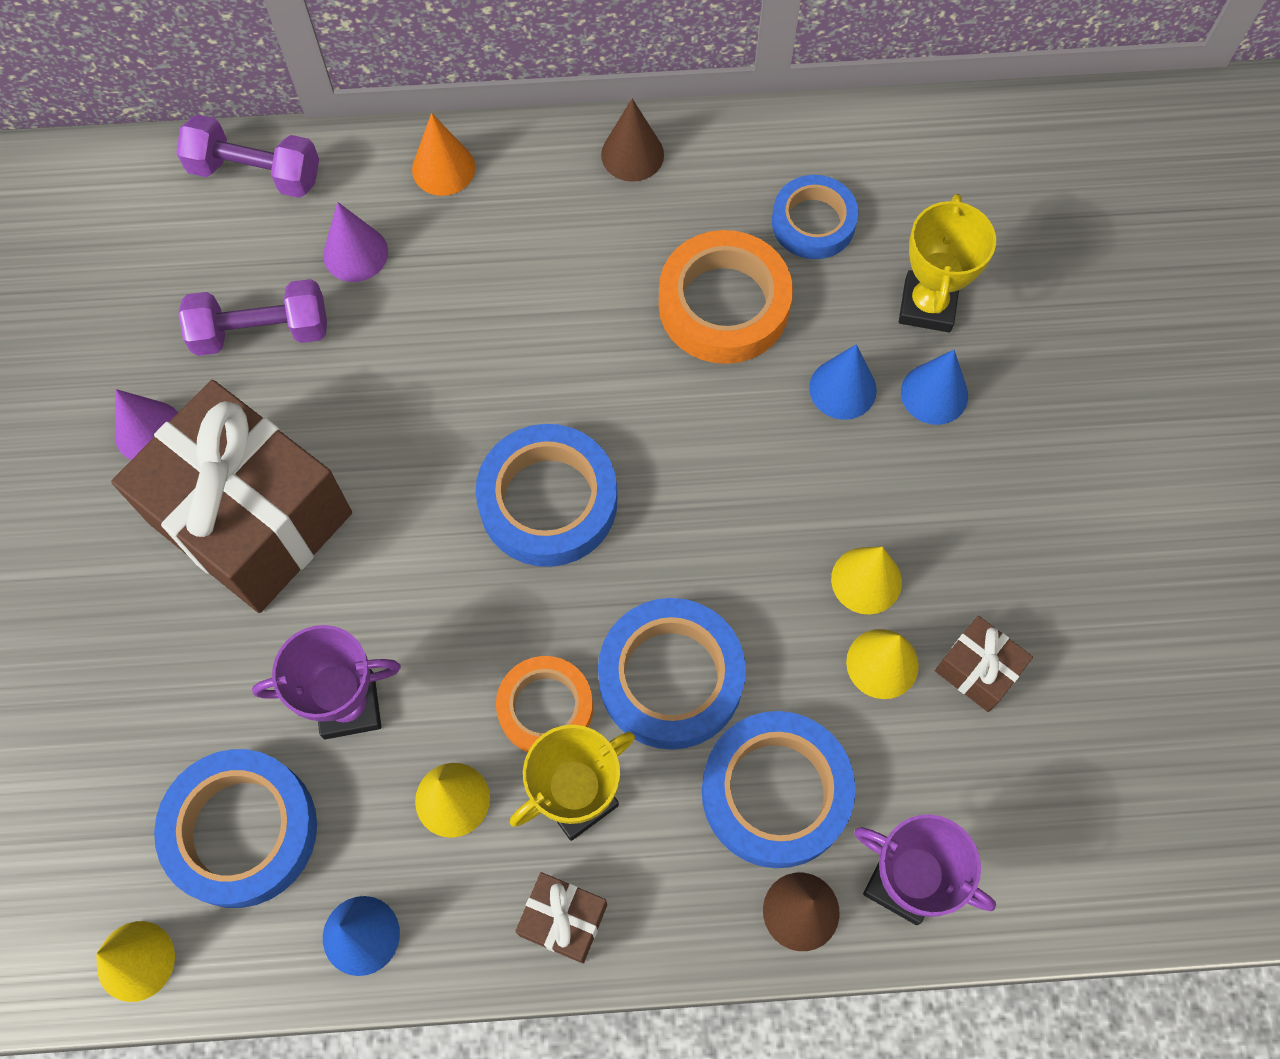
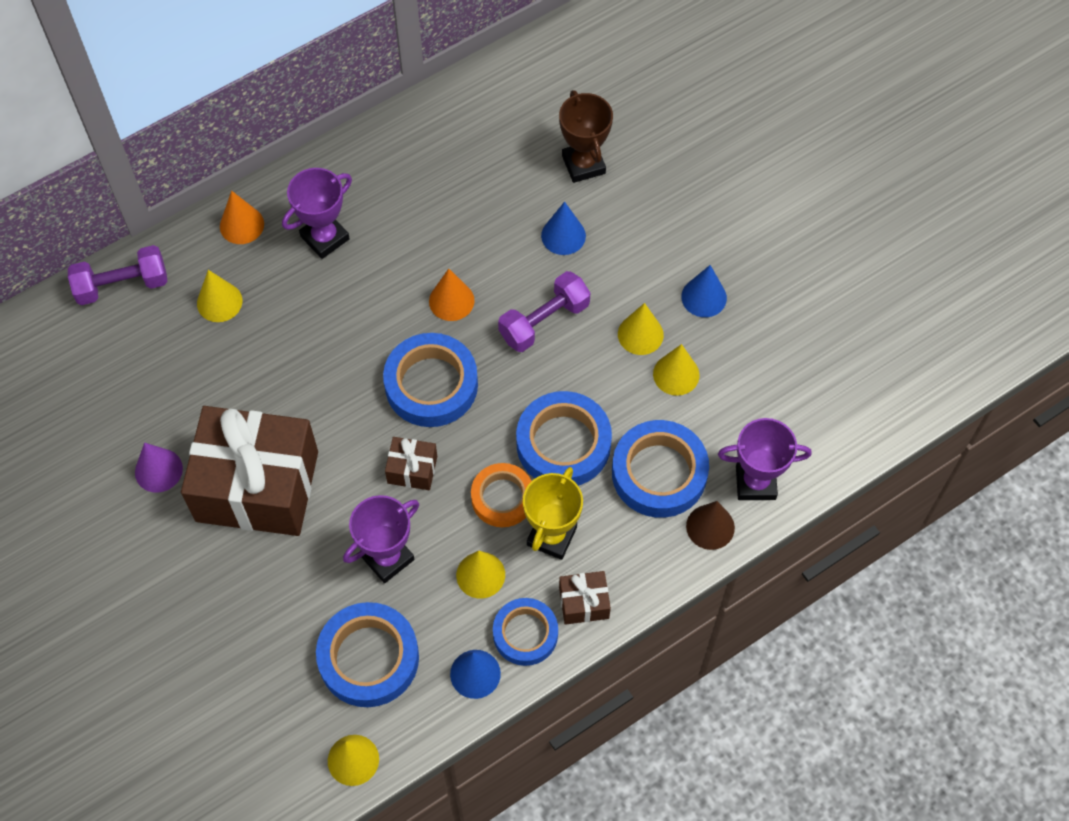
camera: 30 degrees left, 5 degrees down
(261, 332) = (191, 377): purple dumbbell -> purple dumbbell (544, 321)
(355, 253) = (219, 302): purple cone -> yellow cone
(534, 236) = (325, 238): none -> purple trophy
(632, 154) = (354, 161): brown cone -> none
(642, 401) = (451, 301): none -> orange cone
(724, 305) = (465, 222): orange tape -> none
(813, 222) = (488, 149): blue tape -> blue tape (525, 634)
(927, 305) = (583, 164): yellow trophy -> brown trophy
(934, 394) = (617, 212): blue cone -> blue cone (704, 297)
(977, 670) = (729, 350): brown gift -> brown gift (412, 469)

